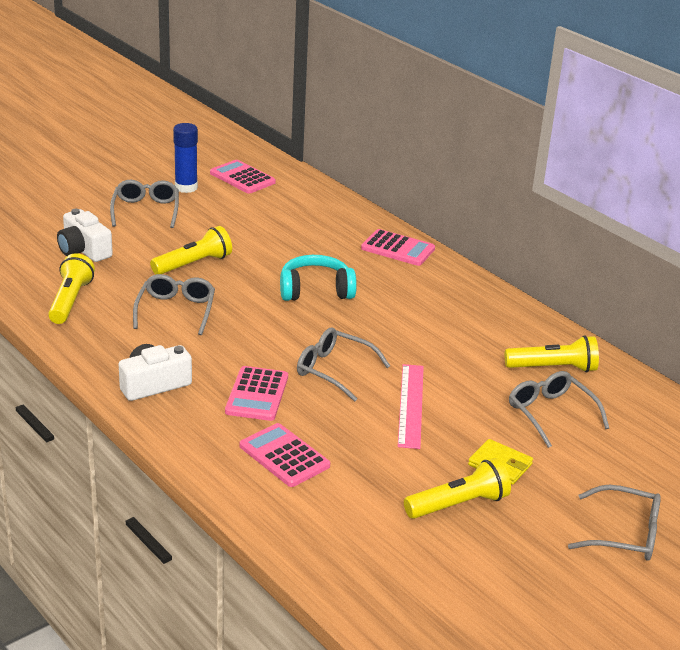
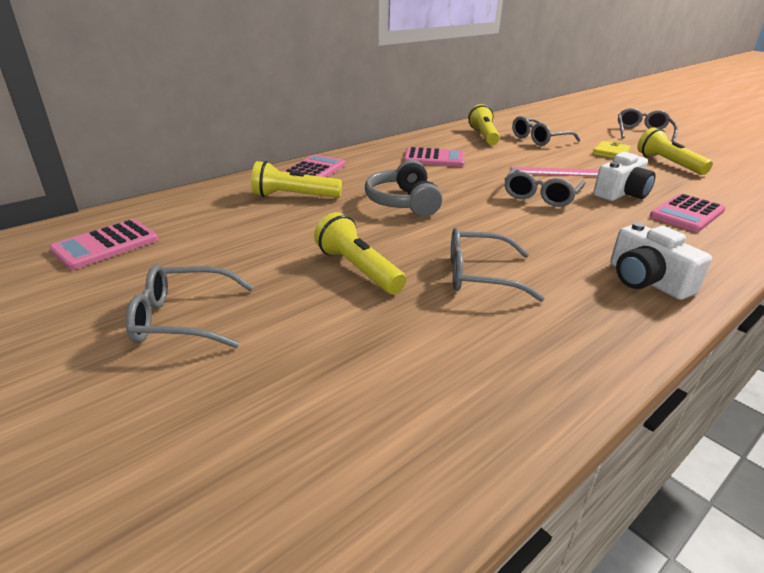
camera: 90 degrees left, 0 degrees up
(70, 301) = (496, 368): yellow flashlight -> yellow flashlight (294, 196)
(84, 250) = (322, 373): white camera -> white camera (621, 193)
(186, 187) = (113, 287): blue glue stick -> none
(257, 394) = (609, 226): pink calculator -> pink calculator (434, 158)
(315, 290) = (403, 202): turquoise headphones -> grey headphones

